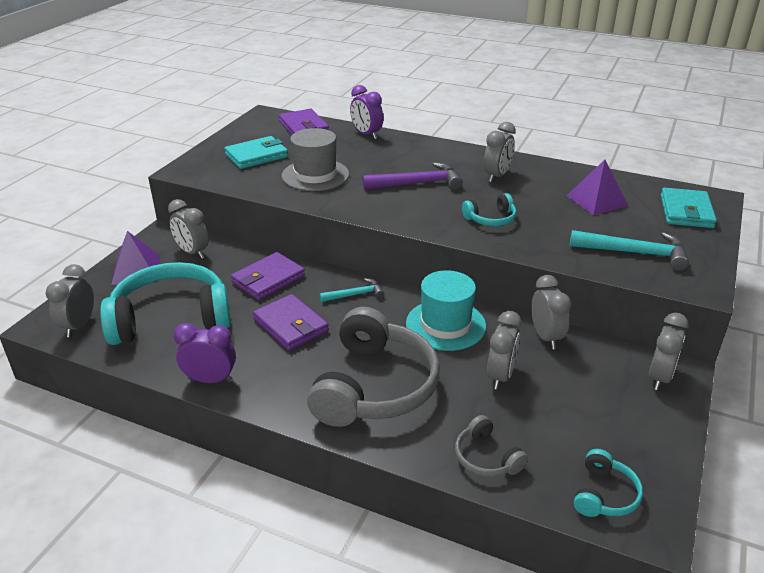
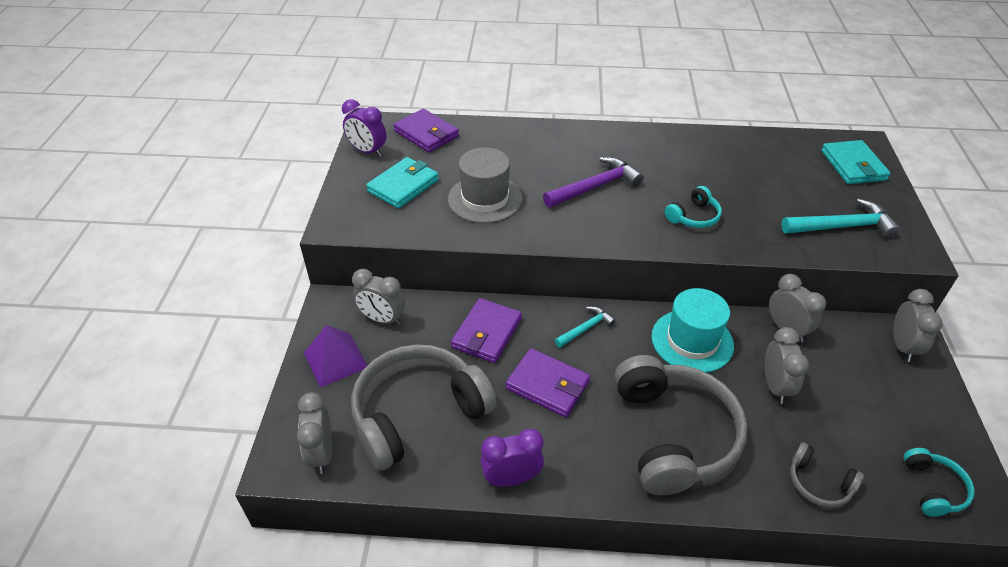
camera: 20 degrees left, 10 degrees up
(171, 318) = (418, 413): turquoise headphones -> grey headphones
(366, 134) = (500, 131): purple clock -> purple clock (367, 151)
(497, 176) = (663, 159): grey clock -> none
(596, 200) = (771, 170): purple pyramid -> none

